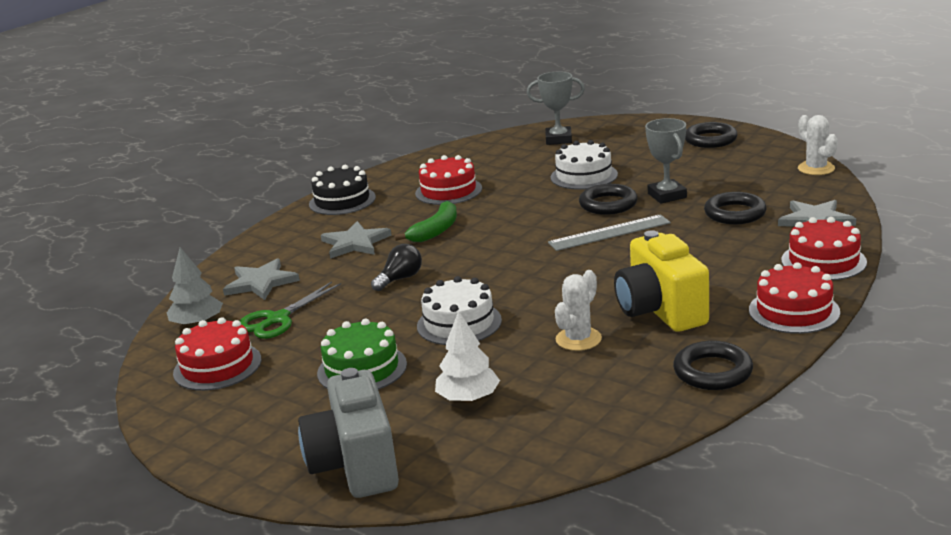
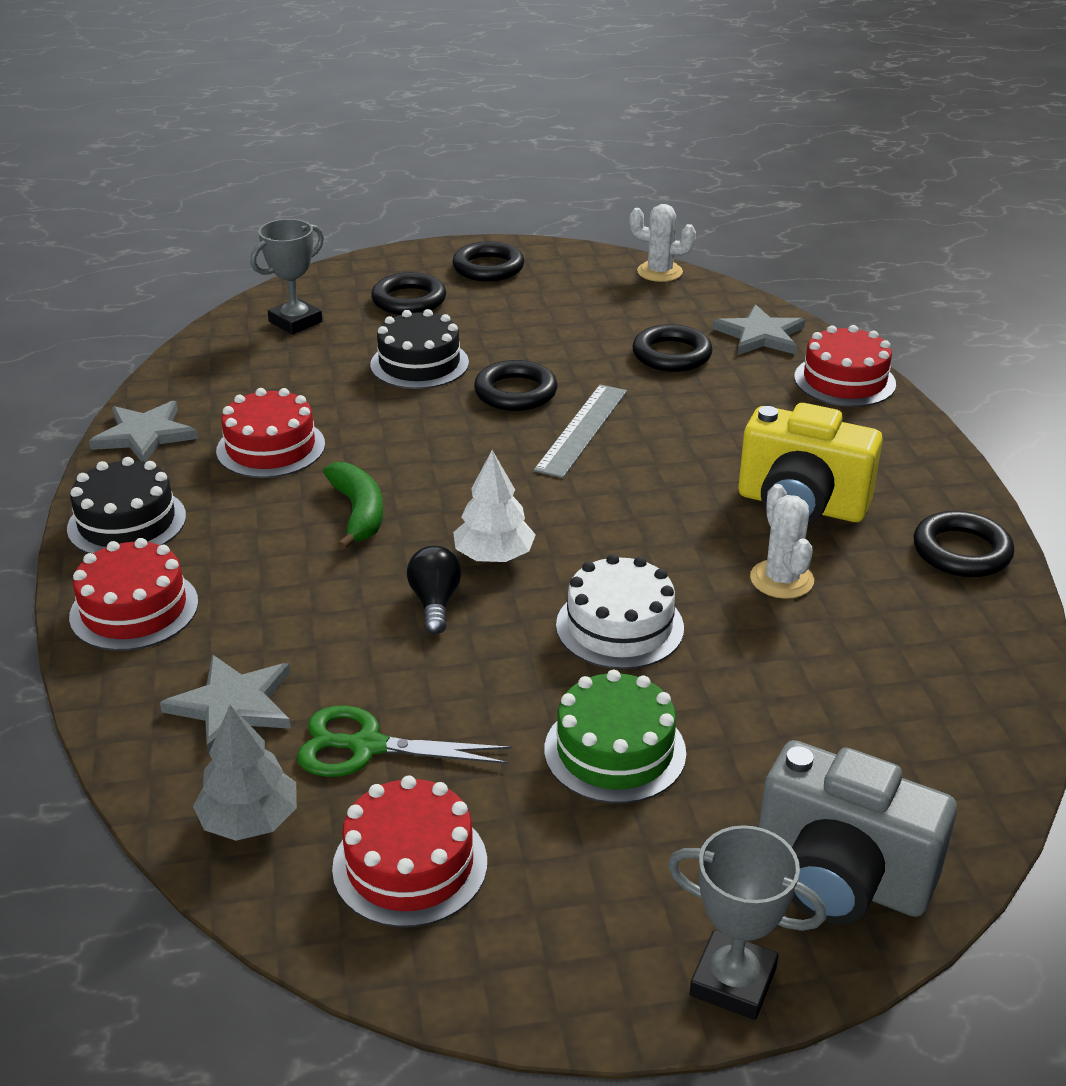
camera: 50 degrees left, 10 degrees up
(277, 319) = (367, 746): green scissors -> green scissors turned 105 degrees clockwise
(355, 243) = (271, 579): grey star -> grey star (145, 435)
(468, 398) = (801, 716): white tree -> white tree (494, 556)
(584, 176) = (419, 364): white cake -> black cake
(635, 144) = (409, 300): none -> black ring
(667, 195) = (563, 357): grey trophy -> grey trophy (733, 981)
(794, 311) = (912, 448): red cake -> red cake (134, 609)

